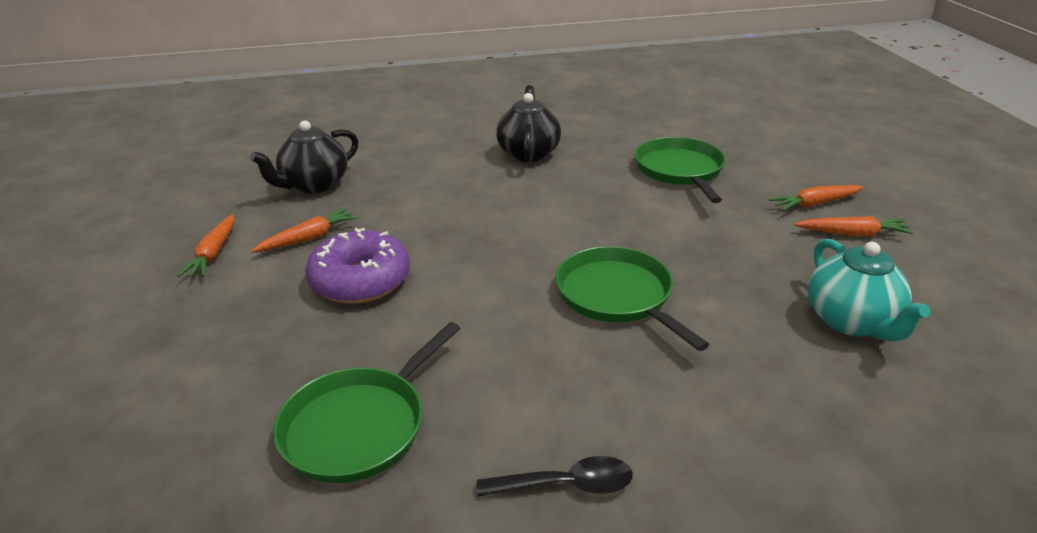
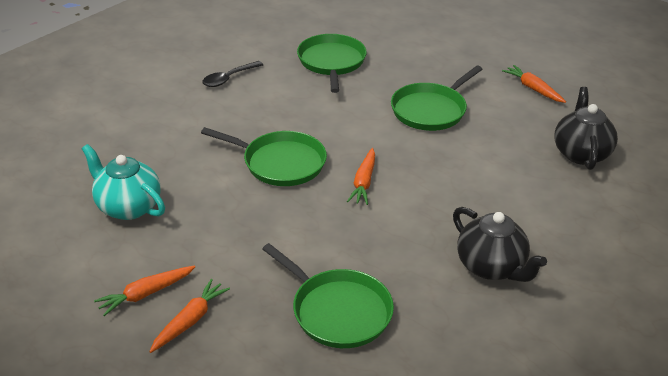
camera: 140 degrees right, 5 degrees up
(309, 238) = (504, 118): orange carrot -> orange carrot (363, 182)
(360, 281) = (431, 110): purple donut -> green pan

